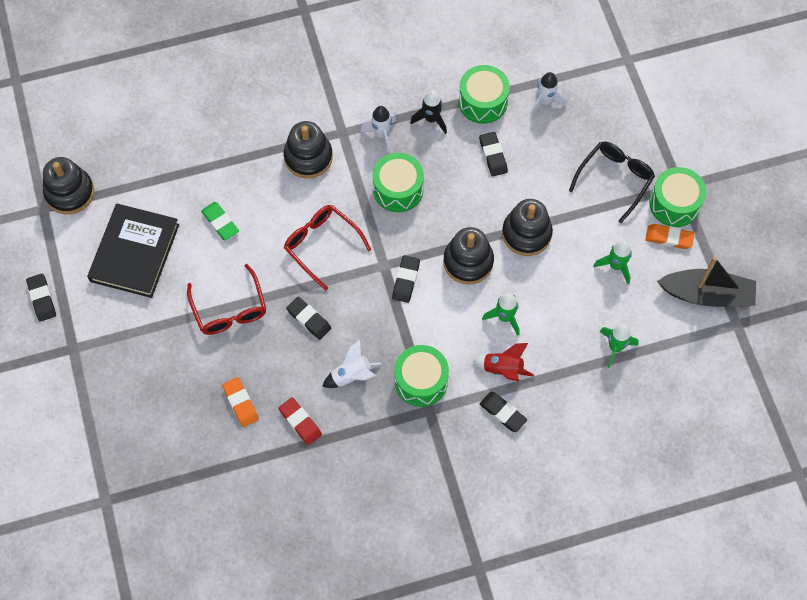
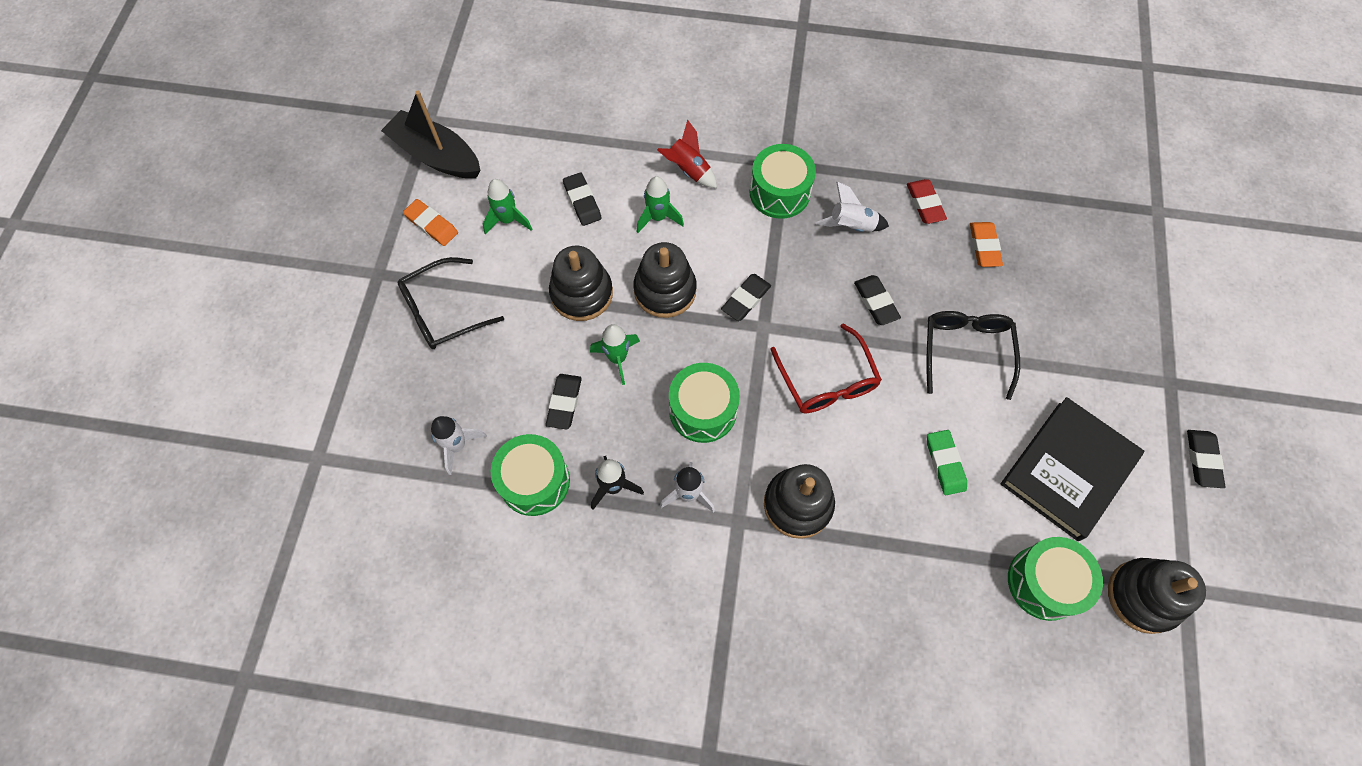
camera: 155 degrees left, 0 degrees up
(230, 310) = (966, 350): red glasses -> black glasses
(502, 413) = (711, 133): black eraser -> black eraser (582, 201)
(615, 347) = (563, 145): green rocket -> green rocket (617, 358)
(674, 204) = (398, 257): green drum -> green drum (1044, 582)

